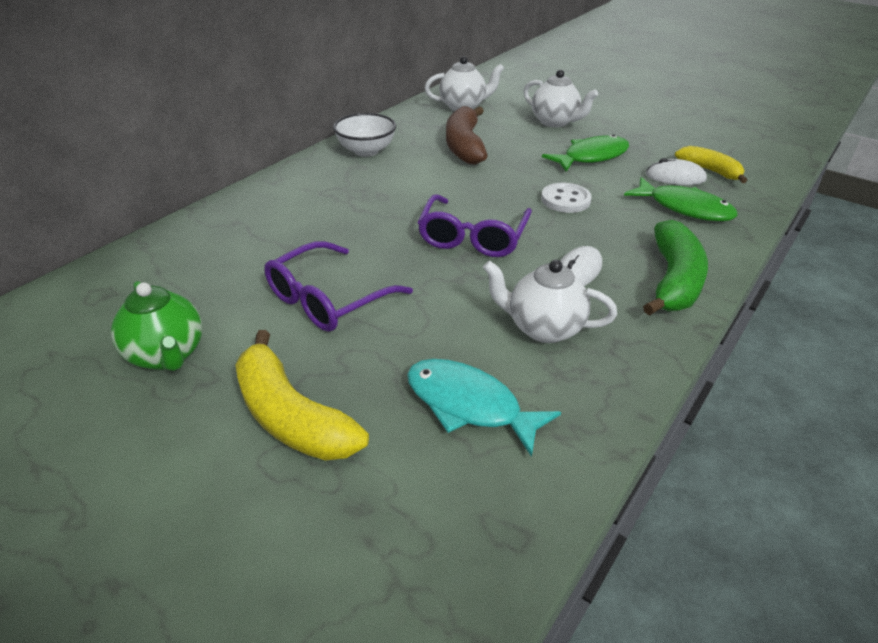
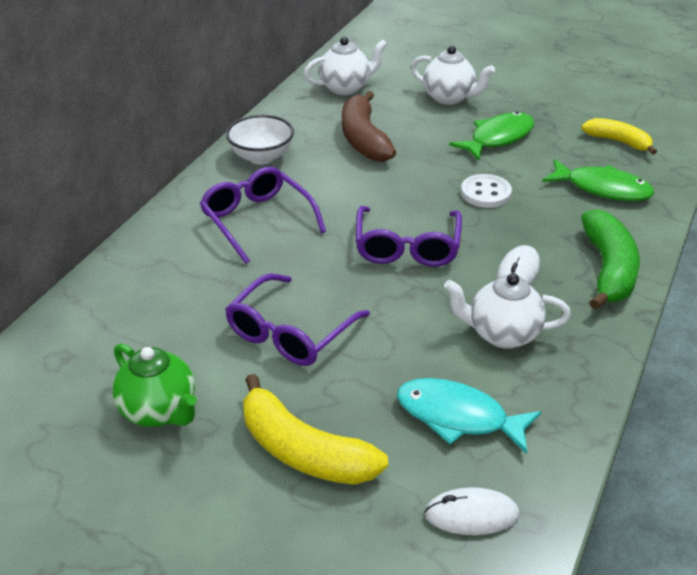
camera: 10 degrees left, 0 degrees up
(340, 200) = (257, 220): none -> purple glasses
(675, 177) = (586, 153): white mouse -> white mouse (471, 515)

